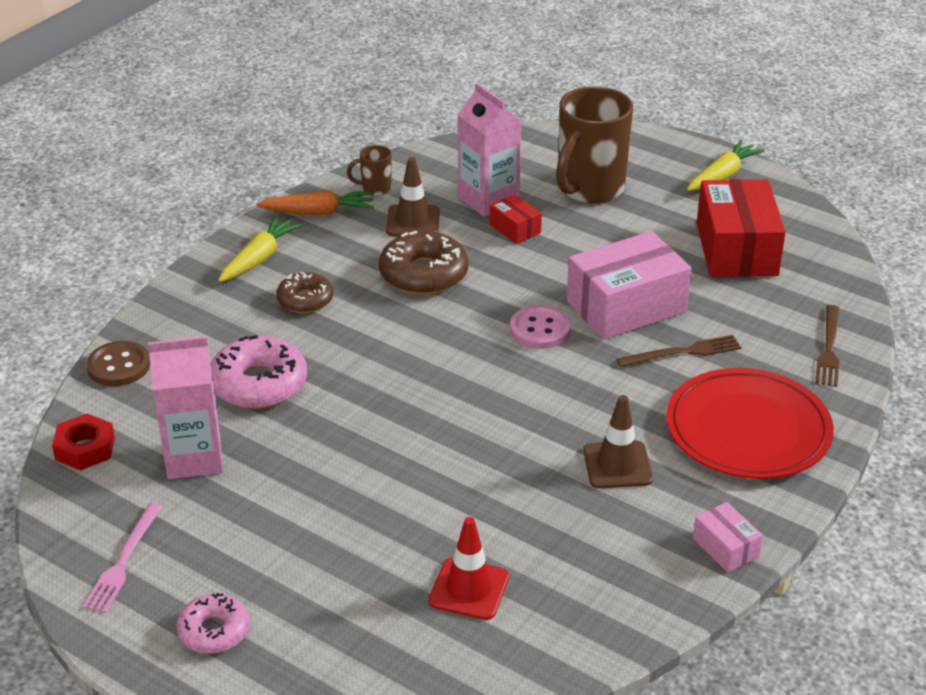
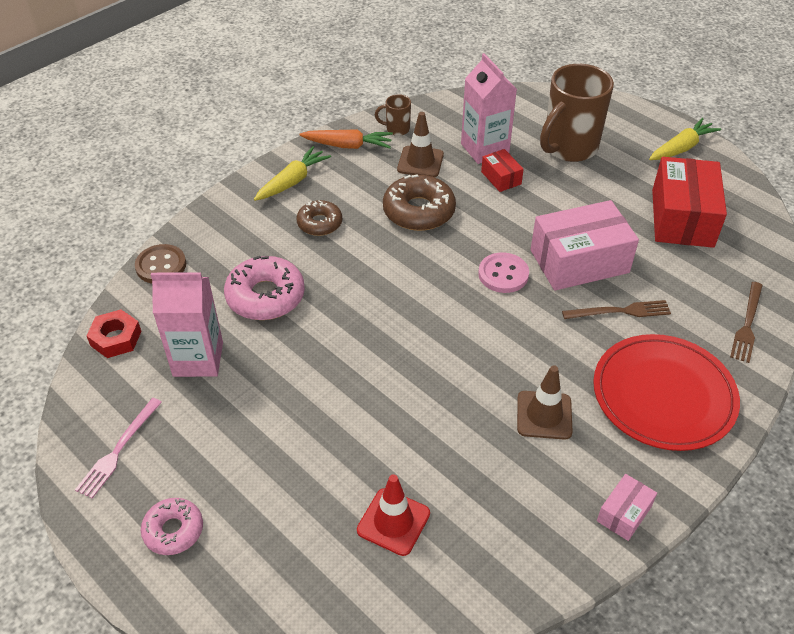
camera: 10 degrees right, 10 degrees up
(725, 548) = (624, 514): pink box -> pink box turned 60 degrees clockwise

